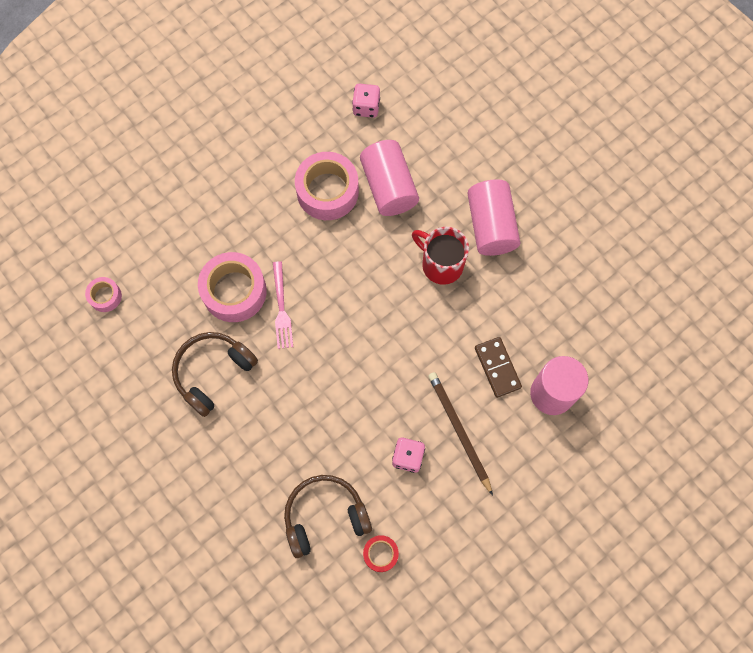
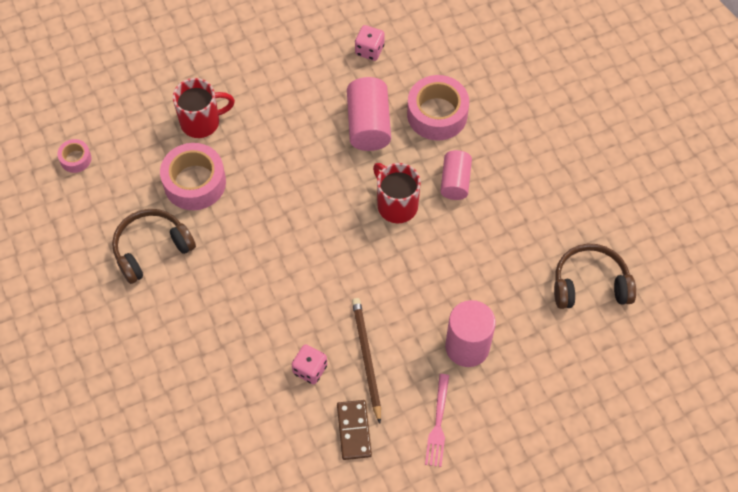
camera: 15 degrees right, 10 degrees down
(221, 225) = (201, 122): none -> red mug
(281, 308) = (233, 208): pink fork -> pink fork (438, 424)
(325, 516) = (214, 402): brown headphones -> brown headphones (590, 284)
(327, 191) = (309, 115): pink tape -> pink tape (437, 114)
(380, 554) = (256, 450): red tape -> none
(491, 226) = (455, 181): pink cylinder -> pink cylinder, size x0.66
(497, 367) = (421, 310): brown domino -> brown domino (354, 430)

